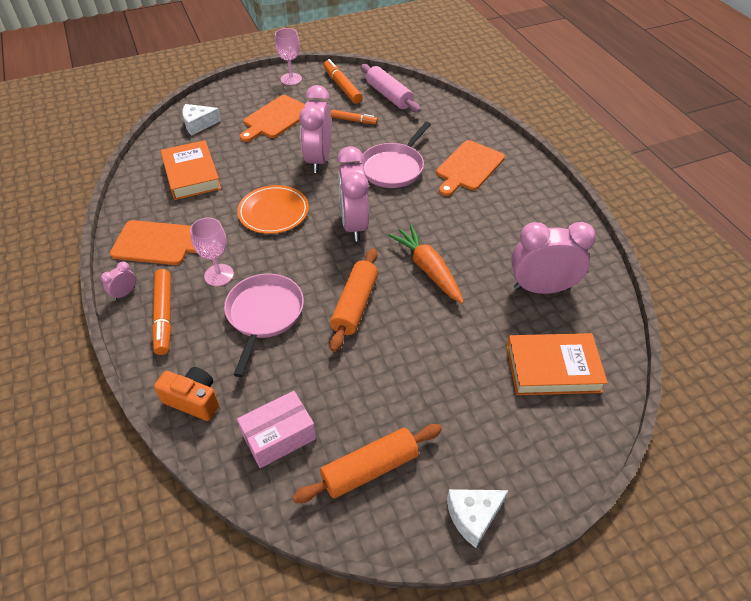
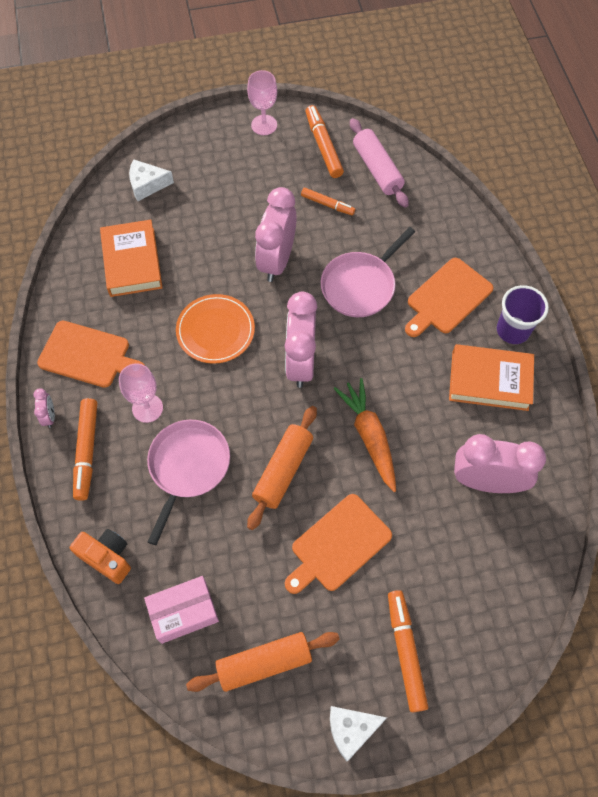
camera: 10 degrees right, 15 degrees up
(125, 293) = (49, 416): pink clock -> pink clock turned 120 degrees clockwise
(276, 118) = (237, 188): orange cutting board -> orange cutting board (338, 545)
(508, 435) = (405, 651): none -> orange marker
(529, 182) = (512, 330): none -> purple cup
(553, 368) = (471, 583): orange book -> orange book (489, 380)

